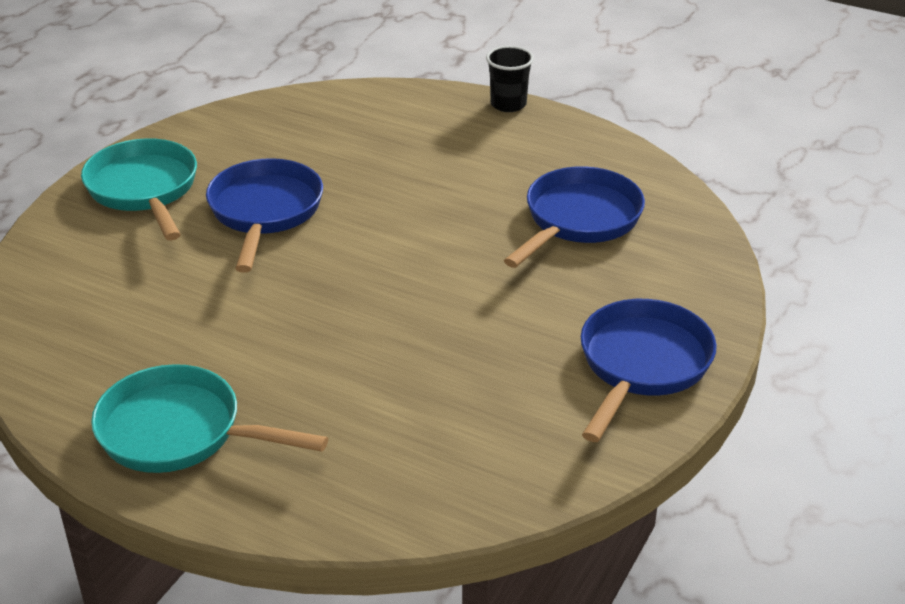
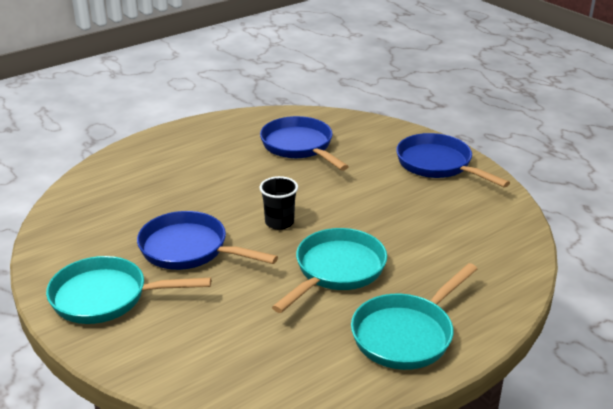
camera: 65 degrees left, 5 degrees down
(287, 337) = (336, 270): none -> turquoise pan
(508, 104) = (159, 135): black cup -> black cup (279, 222)

